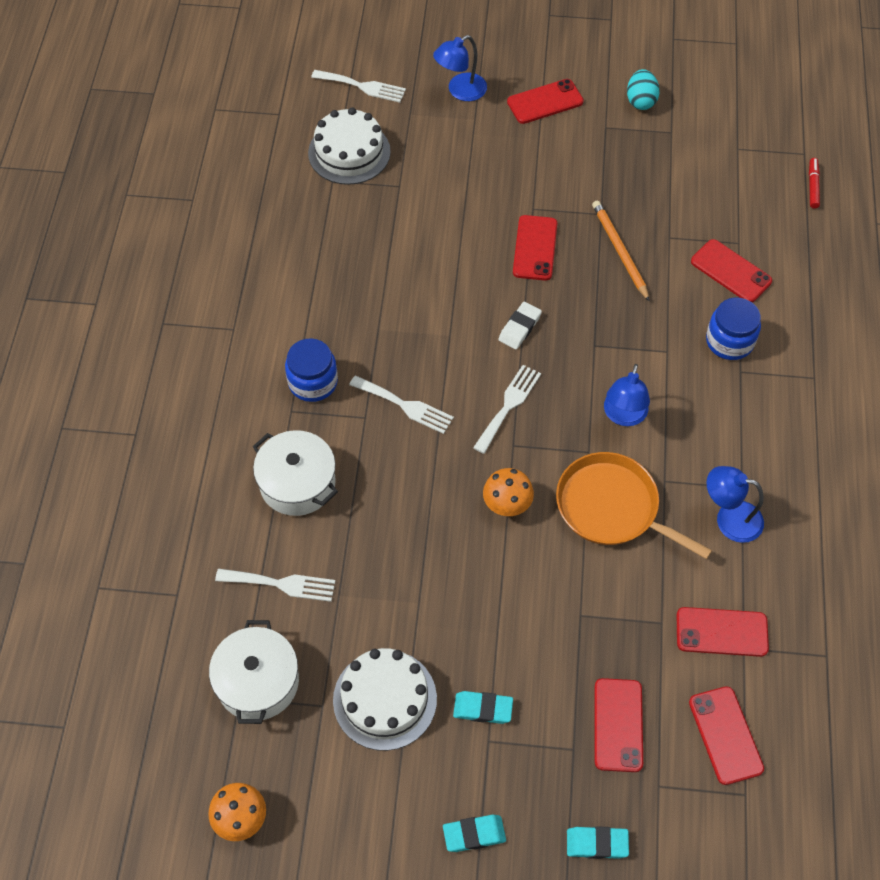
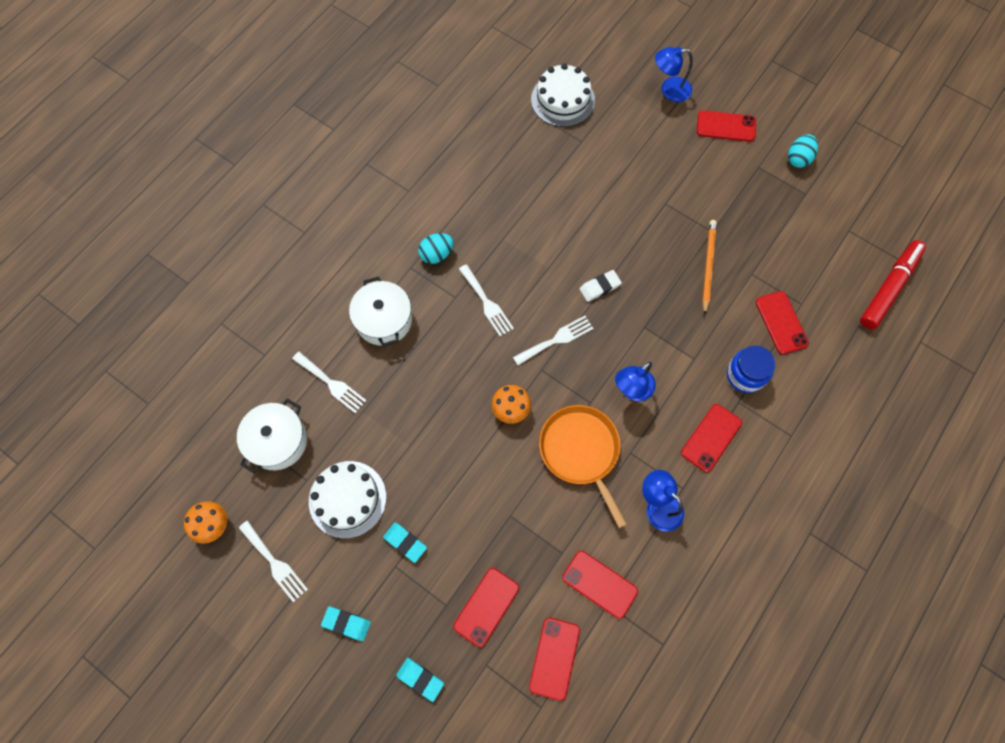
camera: 30 degrees right, 10 degrees up
(313, 382) = (436, 254): blue jar -> turquoise egg
(362, 86) = (602, 55): white fork -> white fork (274, 563)
(535, 248) = (648, 234): red phone -> red phone (711, 438)
(813, 186) = (889, 288): red marker -> red marker, size x2.17

